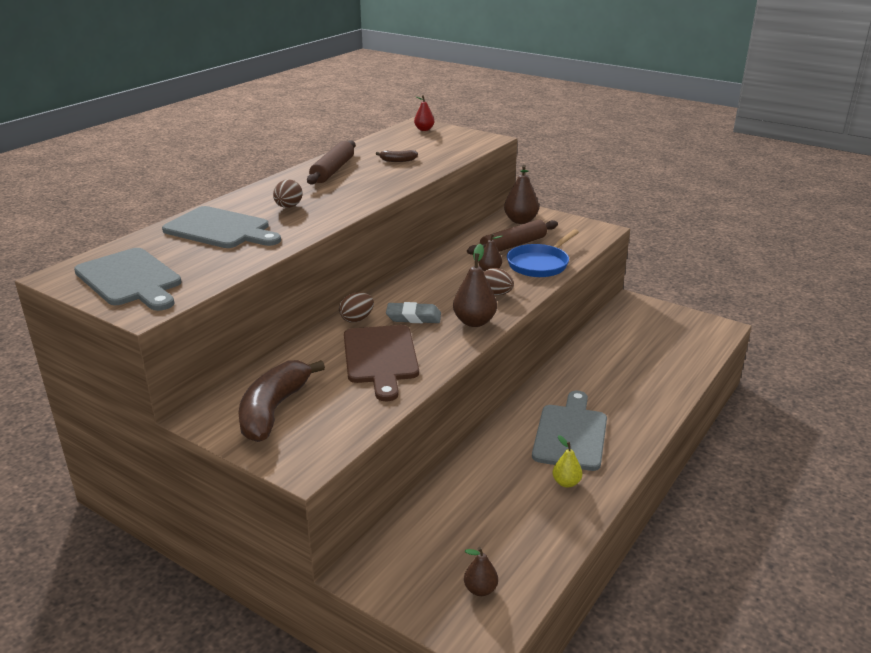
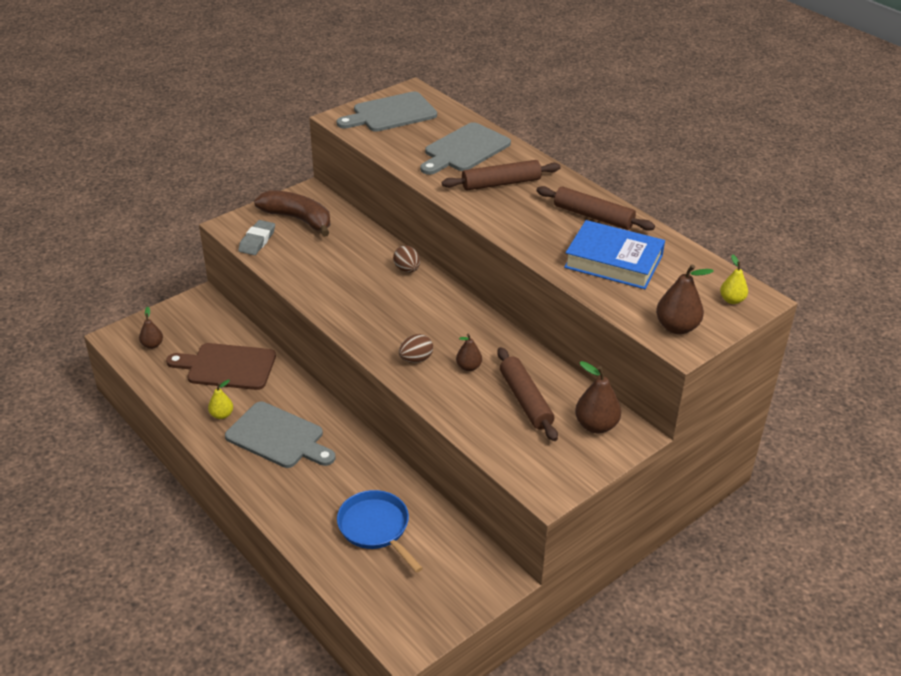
camera: 105 degrees right, 10 degrees up
(288, 207) = (501, 183): brown egg -> brown rolling pin
(380, 358) = (338, 273): brown cutting board -> brown cutting board (227, 366)
(398, 160) = (613, 261): brown banana -> blue book
(413, 317) = (395, 300): grey eraser -> grey eraser (257, 241)
(424, 129) = (732, 300): red pear -> yellow pear
(474, 322) = (369, 333): brown pear -> brown pear (677, 327)
(540, 264) = (469, 408): blue pan -> blue pan (376, 528)

